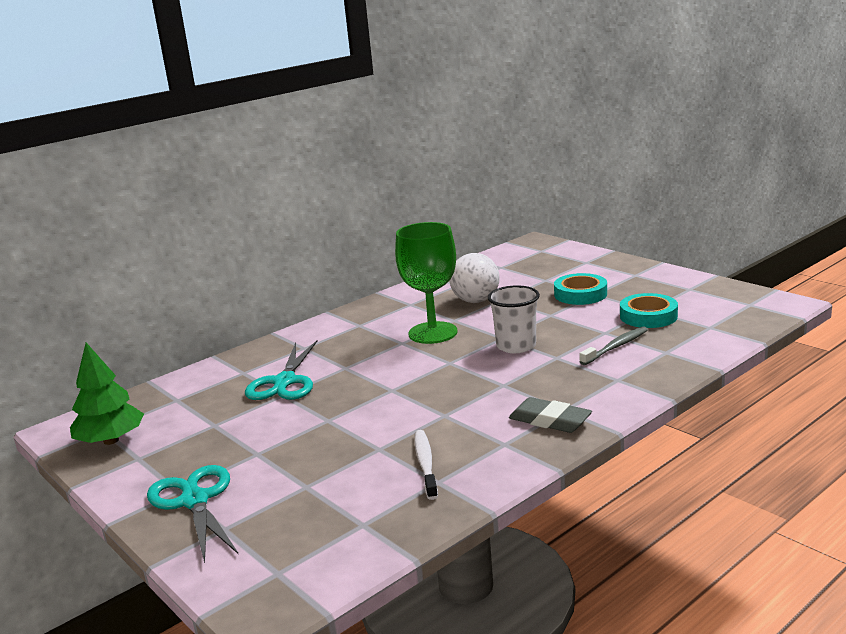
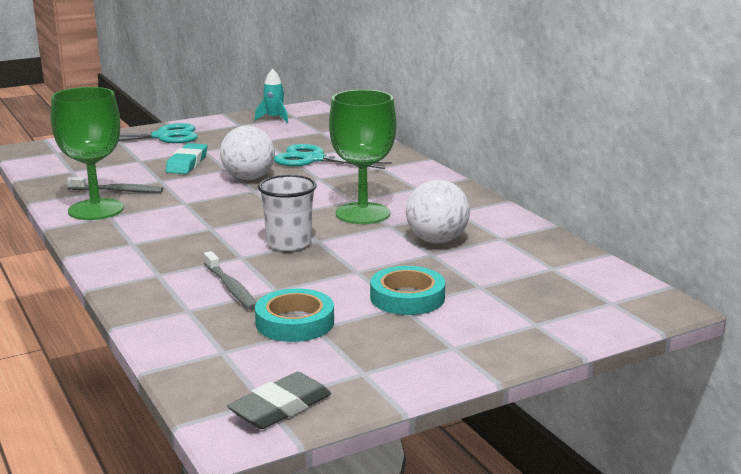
camera: 100 degrees right, 0 degrees up
(111, 440) = (274, 118): green tree -> turquoise rocket
(312, 449) = (187, 163): none -> turquoise eraser
(356, 400) = (248, 178): none -> white ball
(425, 464) = (118, 191): white toothbrush -> grey toothbrush
(491, 457) = (96, 210): none -> green goblet
(550, 420) = (121, 235): grey eraser -> grey eraser (280, 407)

